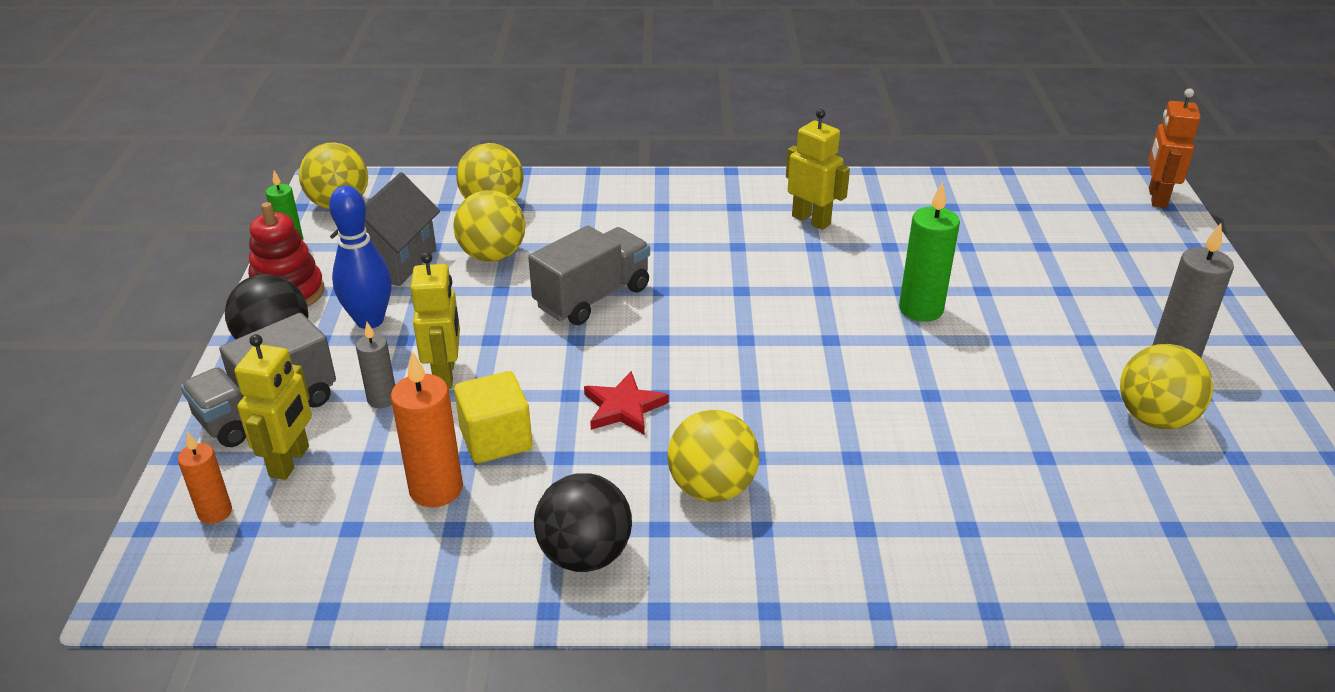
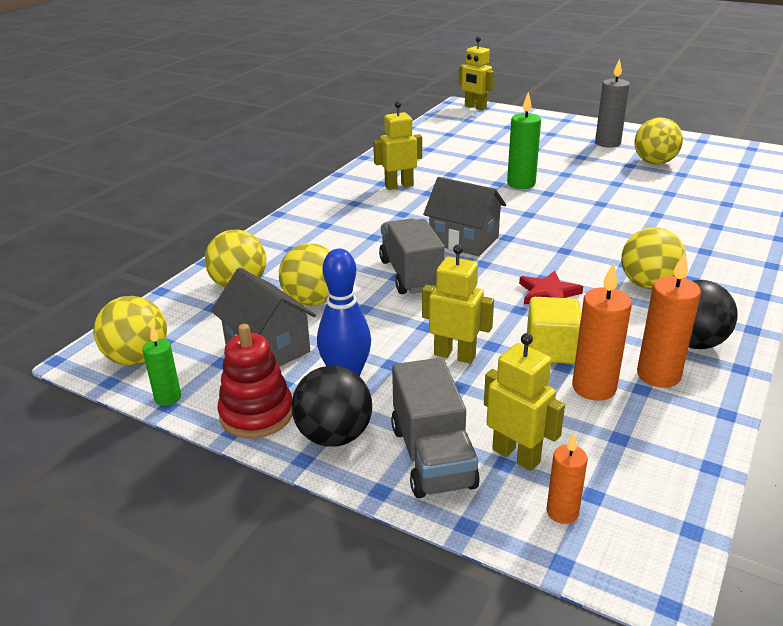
camera: 60 degrees left, 5 degrees down
(382, 399) = (464, 391): grey candle -> none
(490, 537) = (658, 375): none -> orange candle
(707, 309) = (464, 240): none -> grey house
(1156, 198) = (475, 107): orange robot -> yellow robot

